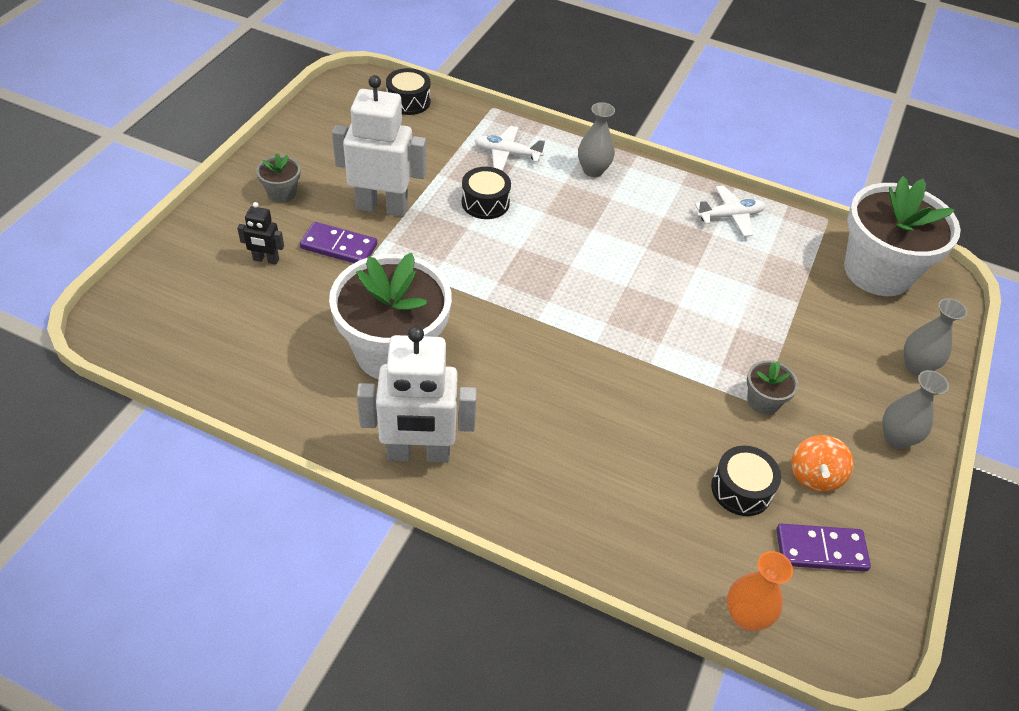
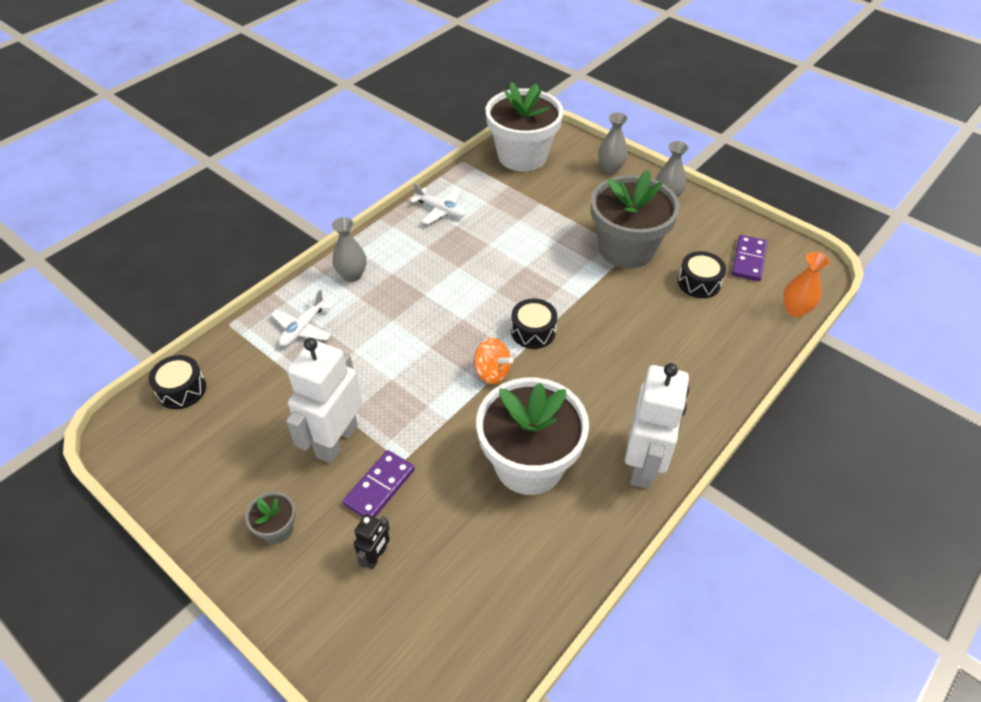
camera: 70 degrees left, 0 degrees up
(485, 202) = (363, 359): black drum -> black drum (533, 331)
(730, 216) = (440, 210): white plane -> white plane turned 120 degrees clockwise
(763, 401) = (626, 249): grey flower pot -> grey flower pot, size x2.35
(814, 476) = (692, 244): orange spinning top -> orange spinning top (492, 372)

